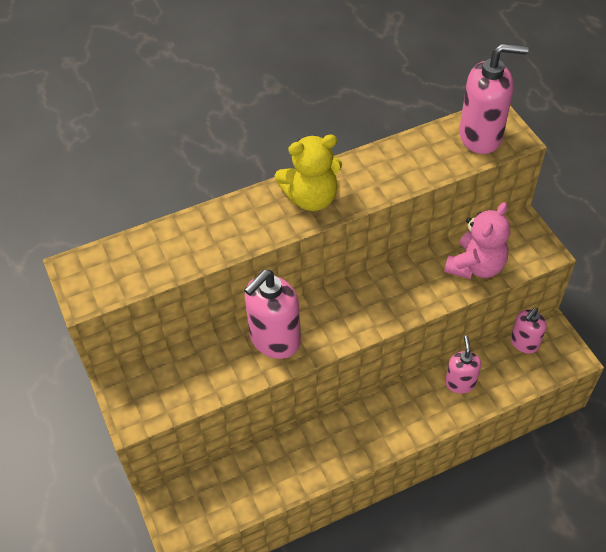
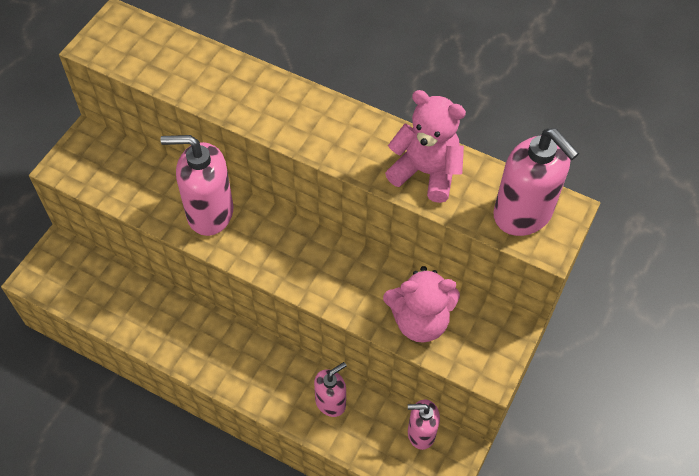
camera: 50 degrees right, 5 degrees up
(311, 198) = (322, 127): yellow teddy bear -> none
(404, 165) = (426, 172): none -> pink teddy bear

